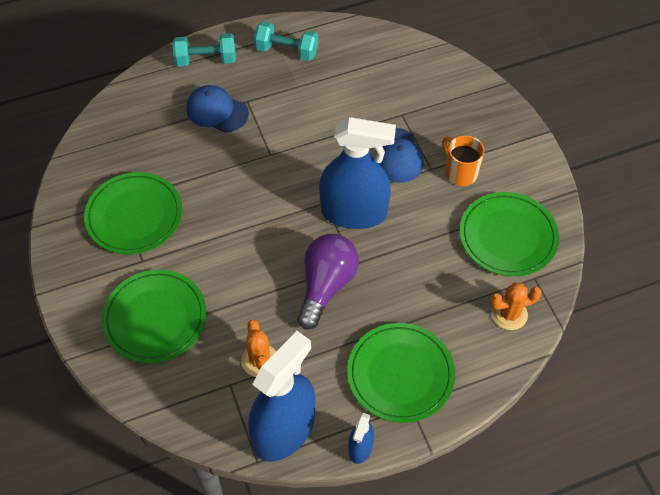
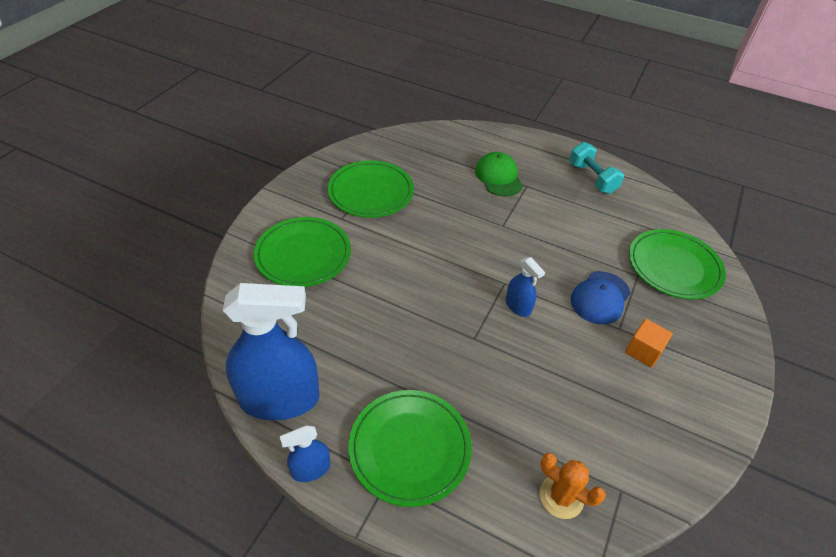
camera: 45 degrees right, 10 degrees down
(206, 60) = (528, 147): turquoise dumbbell -> none
(217, 111) = (498, 177): blue cap -> green cap
(260, 360) = (327, 338): orange cactus -> none
(326, 285) = (435, 334): purple light bulb -> none
(354, 212) = (518, 306): blue spray bottle -> blue spray bottle, size x0.46
(460, 172) = (643, 351): orange mug -> orange cube
(508, 237) = (633, 434): green plate -> green plate (674, 267)

